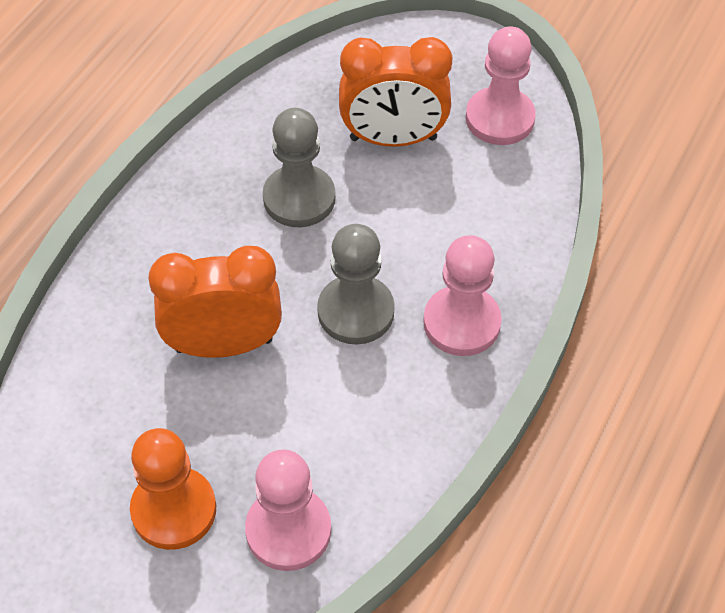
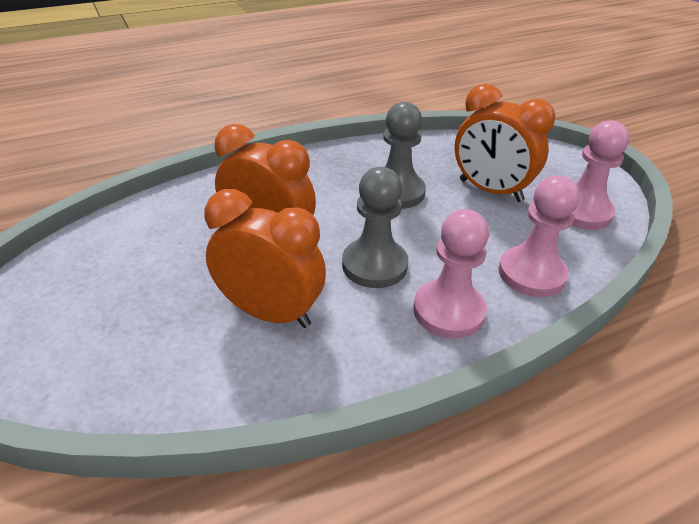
camera: 35 degrees right, 15 degrees down
(174, 510) = (132, 309): orange pawn -> none
(288, 530) = (186, 369): pink pawn -> pink pawn (531, 273)
(307, 427) = (270, 313): none -> orange clock

